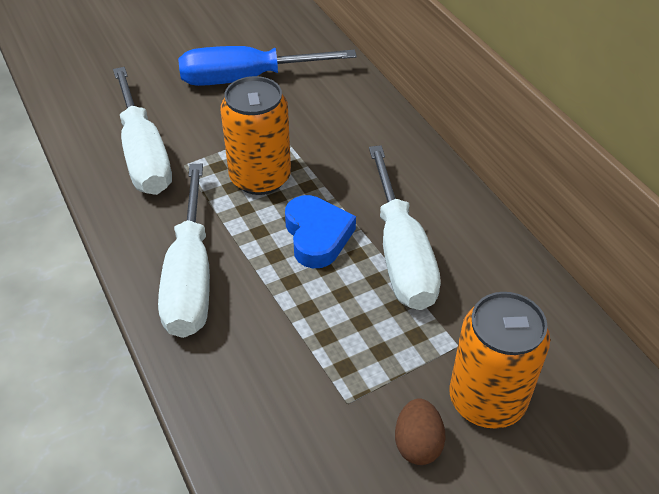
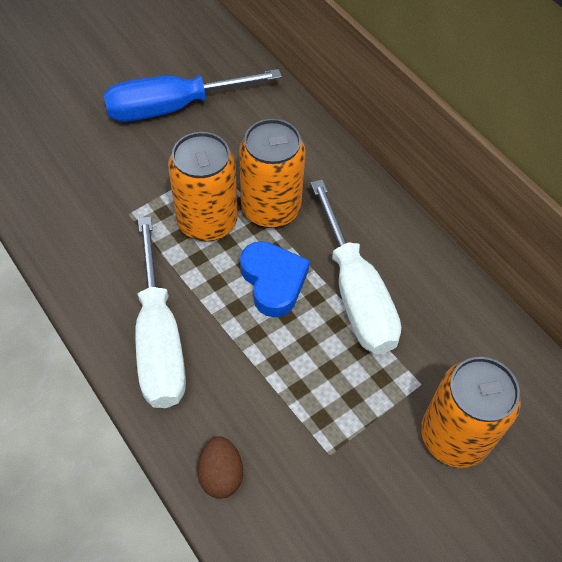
camera: 10 degrees left, 10 degrees up
(144, 154) = (86, 205): white screwdriver -> none
(327, 171) = (271, 208): none -> orange can
(417, 444) = (399, 488): brown egg -> brown egg (221, 475)

